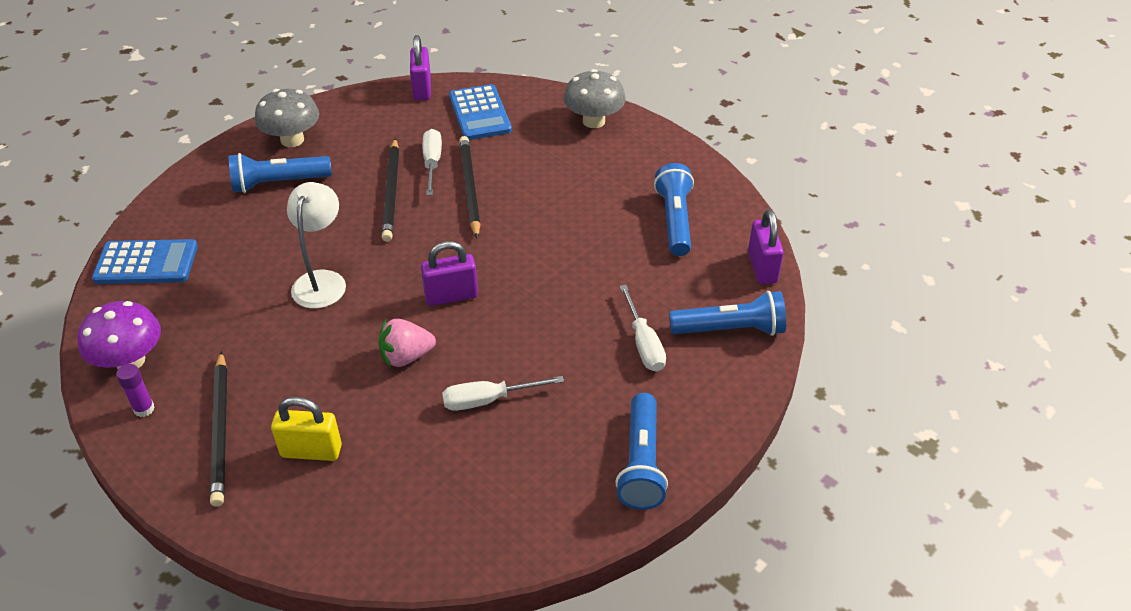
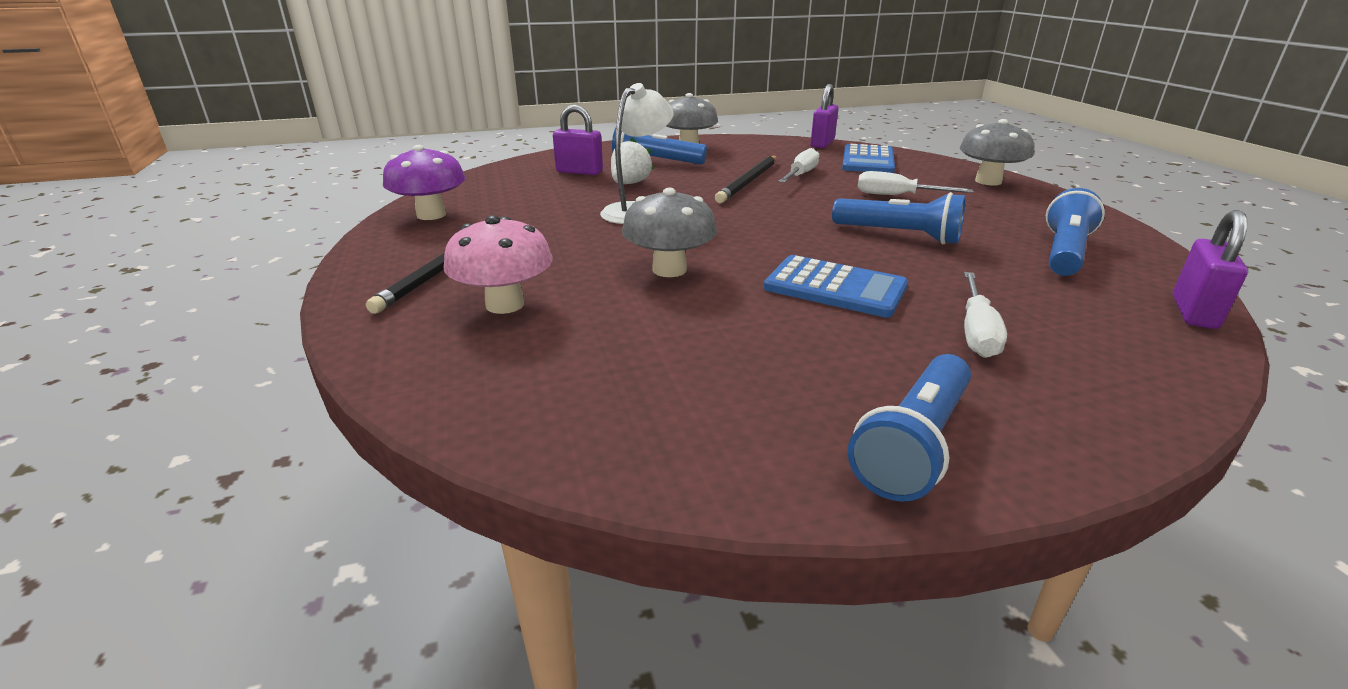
camera: 30 degrees right, 15 degrees down
(144, 409) = (403, 240): purple glue stick -> none
(146, 263) = (510, 175): blue calculator -> blue calculator (835, 287)
(282, 235) = (630, 183): none -> white strawberry
(311, 451) = (505, 304): yellow padlock -> pink mushroom
(406, 356) = (669, 270): pink strawberry -> grey mushroom
(451, 296) = (754, 245): purple padlock -> purple padlock (579, 172)
(469, 188) = (827, 192): black pencil -> none
(488, 400) = (733, 322): white screwdriver -> white screwdriver (897, 196)
(730, 329) = (1124, 353): blue flashlight -> blue flashlight (899, 235)

